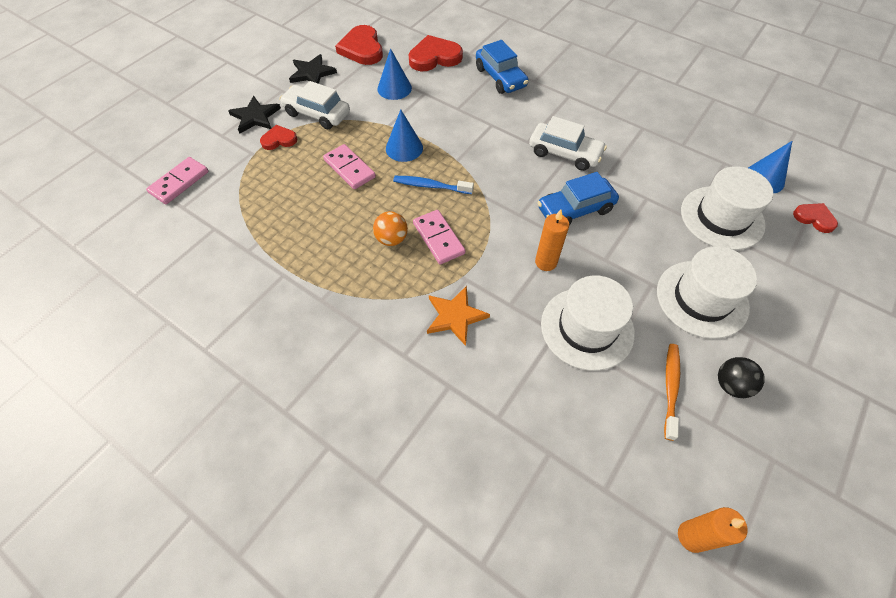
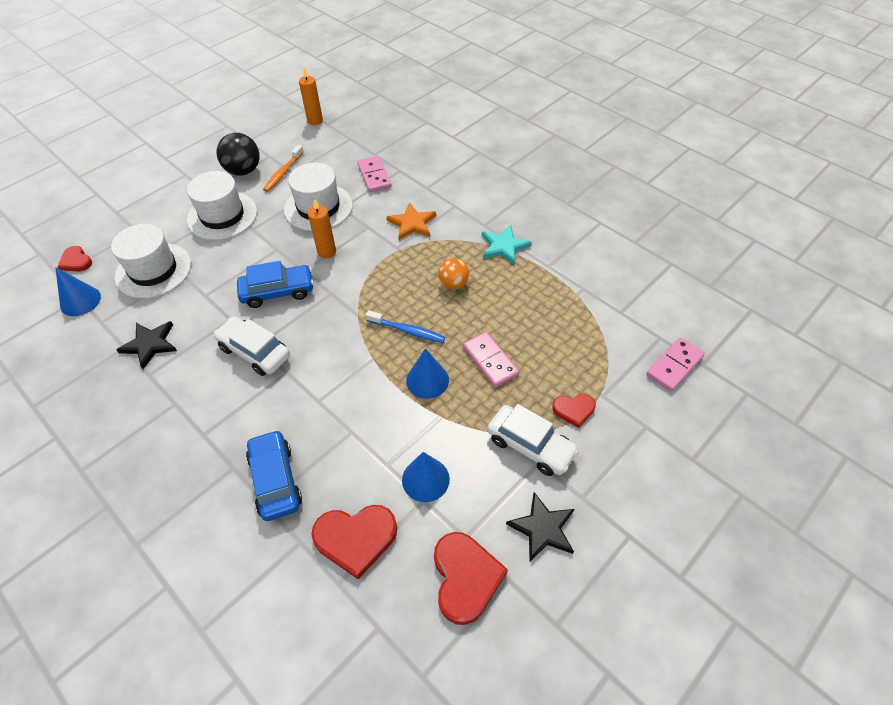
camera: 170 degrees left, 5 degrees down
(255, 117) = (610, 451): black star -> black star (150, 344)
(336, 295) = (504, 246): none -> turquoise star
(438, 238) = (411, 280): pink domino -> pink domino (374, 176)
(731, 385) = (243, 171): black ball -> black ball, size x1.54

